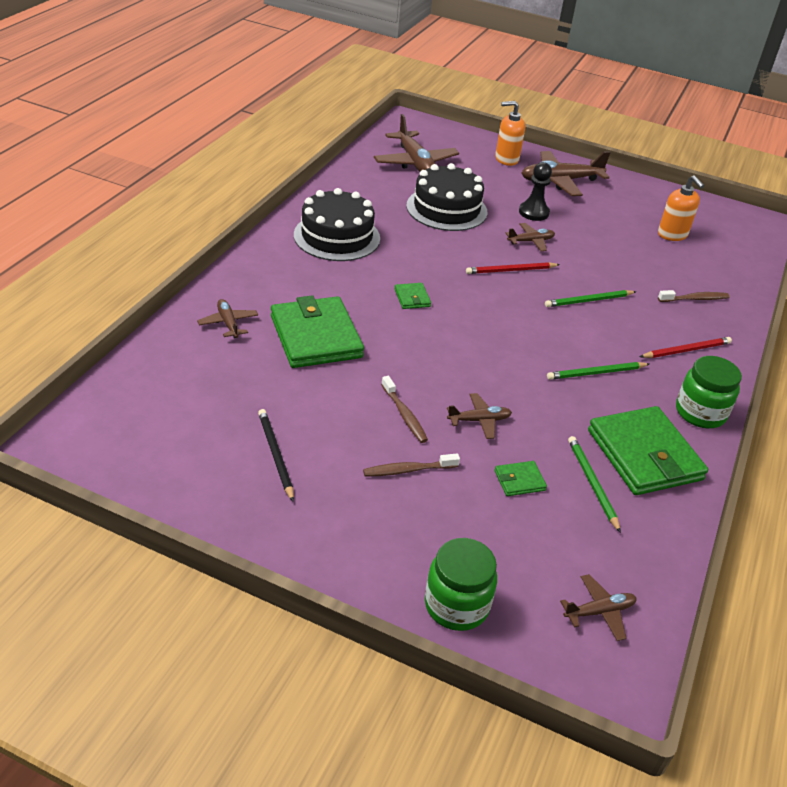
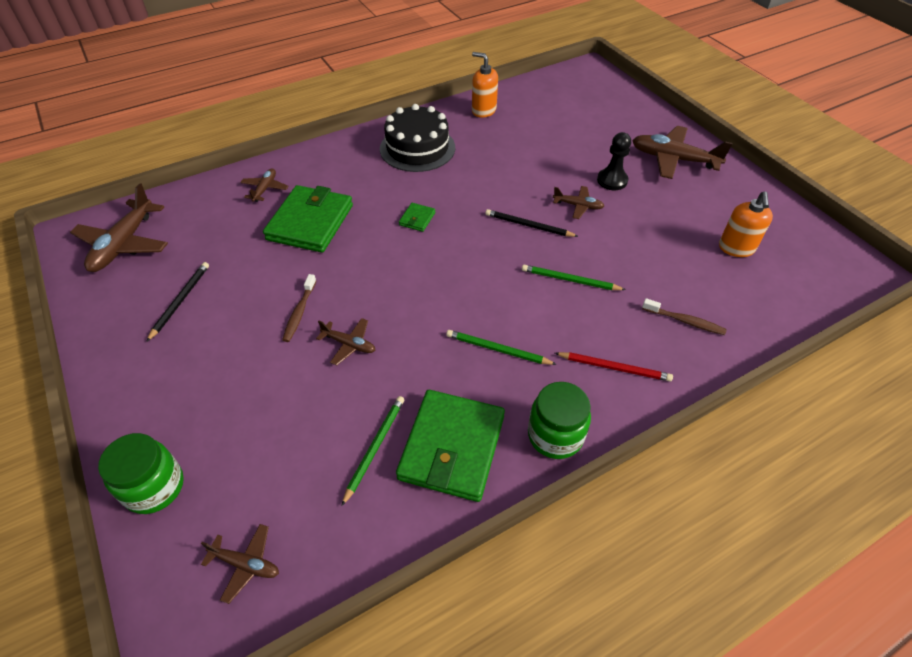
camera: 40 degrees right, 10 degrees up
(408, 470) = (250, 358): brown toothbrush -> none
(415, 163) = (553, 105): brown plane -> brown plane (124, 244)
(446, 209) = (534, 153): black cake -> none
(506, 159) = (642, 124): orange soap dispenser -> orange soap dispenser (483, 110)
(511, 270) = (529, 226): red pencil -> black pencil
(519, 480) = (320, 412): green wallet -> none

